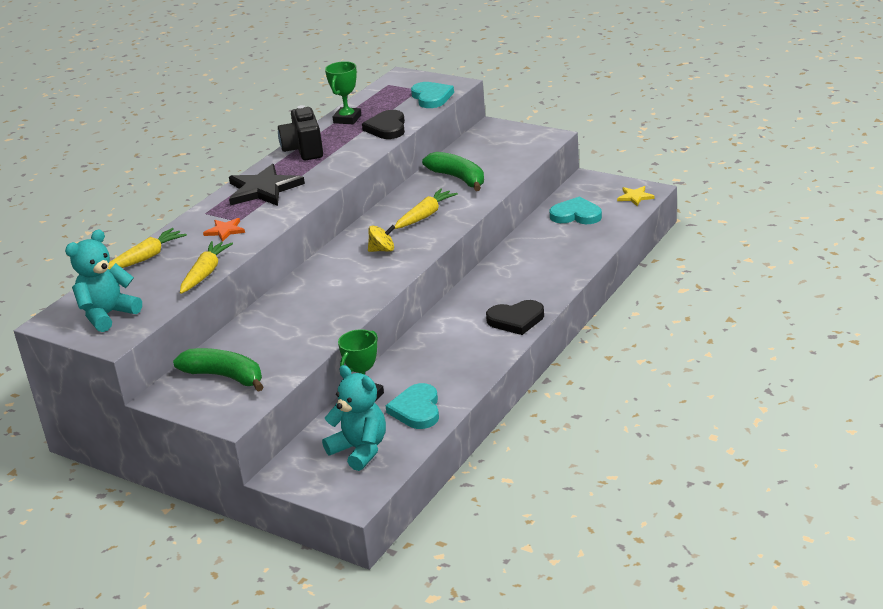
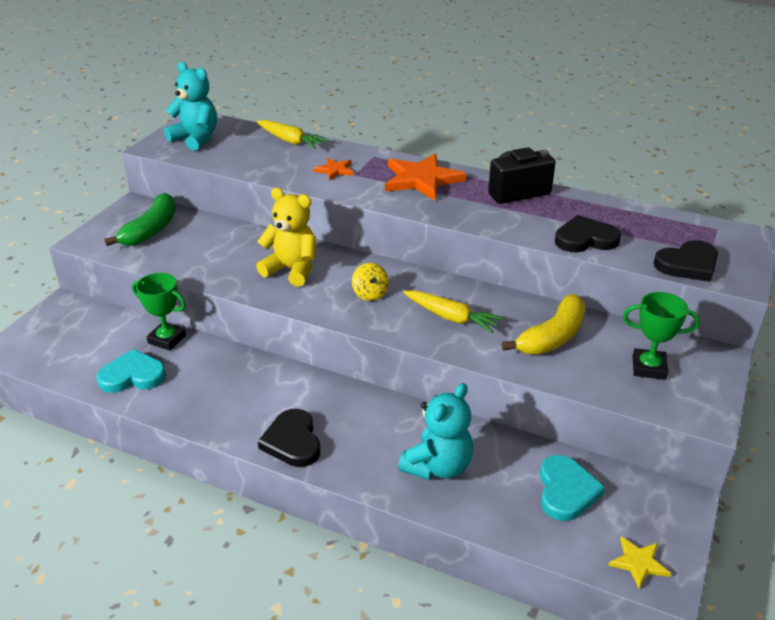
camera: 80 degrees right, 5 degrees up
(205, 273) = (253, 171): yellow carrot -> none
(263, 189) = (422, 179): black star -> orange star
(332, 289) = (292, 269): none -> yellow teddy bear
(347, 119) = (604, 210): green trophy -> green trophy (649, 368)
(360, 450) = (80, 345): turquoise teddy bear -> turquoise teddy bear (438, 466)
(431, 97) = (688, 264): turquoise heart -> black heart
(458, 178) = (552, 337): green banana -> yellow banana

